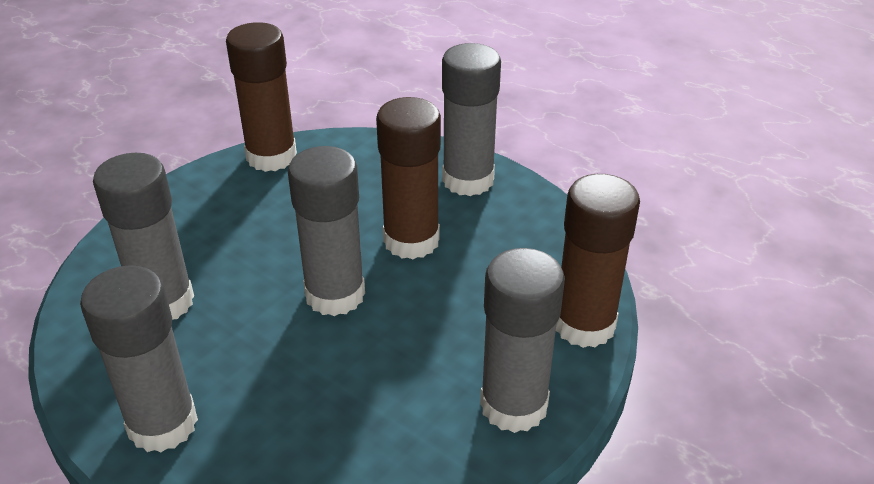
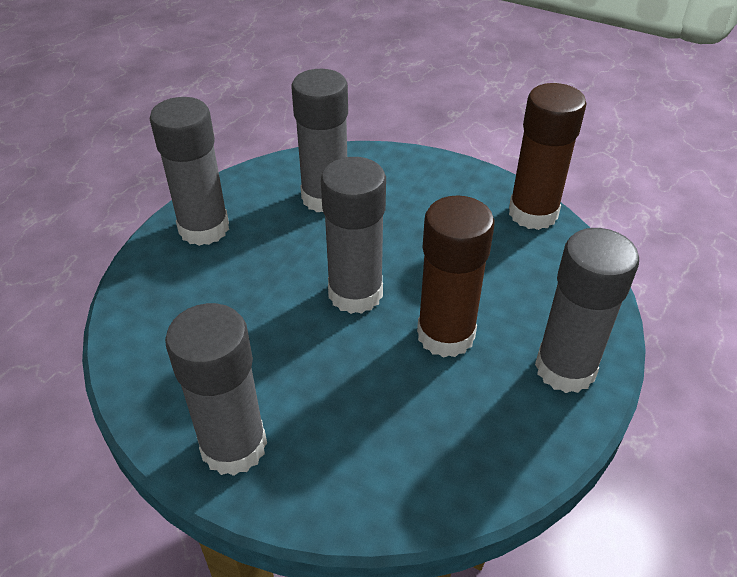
camera: 80 degrees right, 5 degrees up
(584, 325) = (353, 503): brown glue stick -> none

